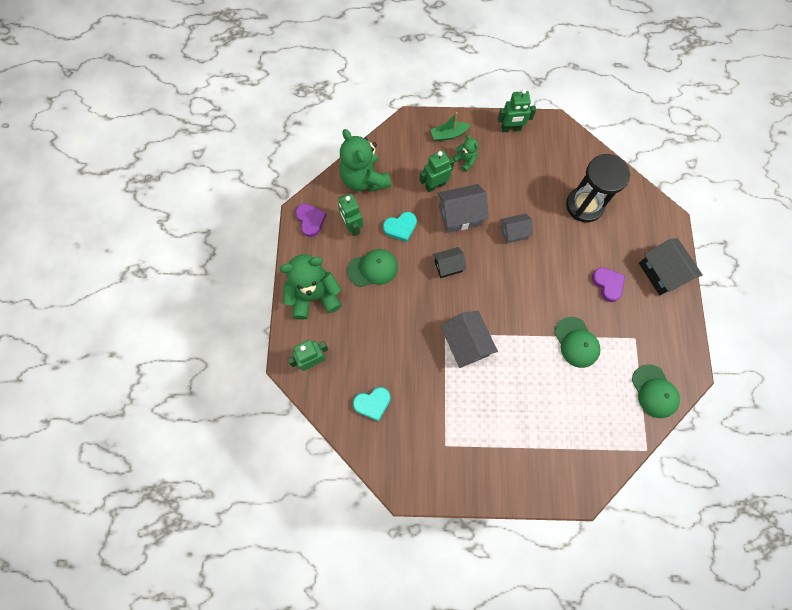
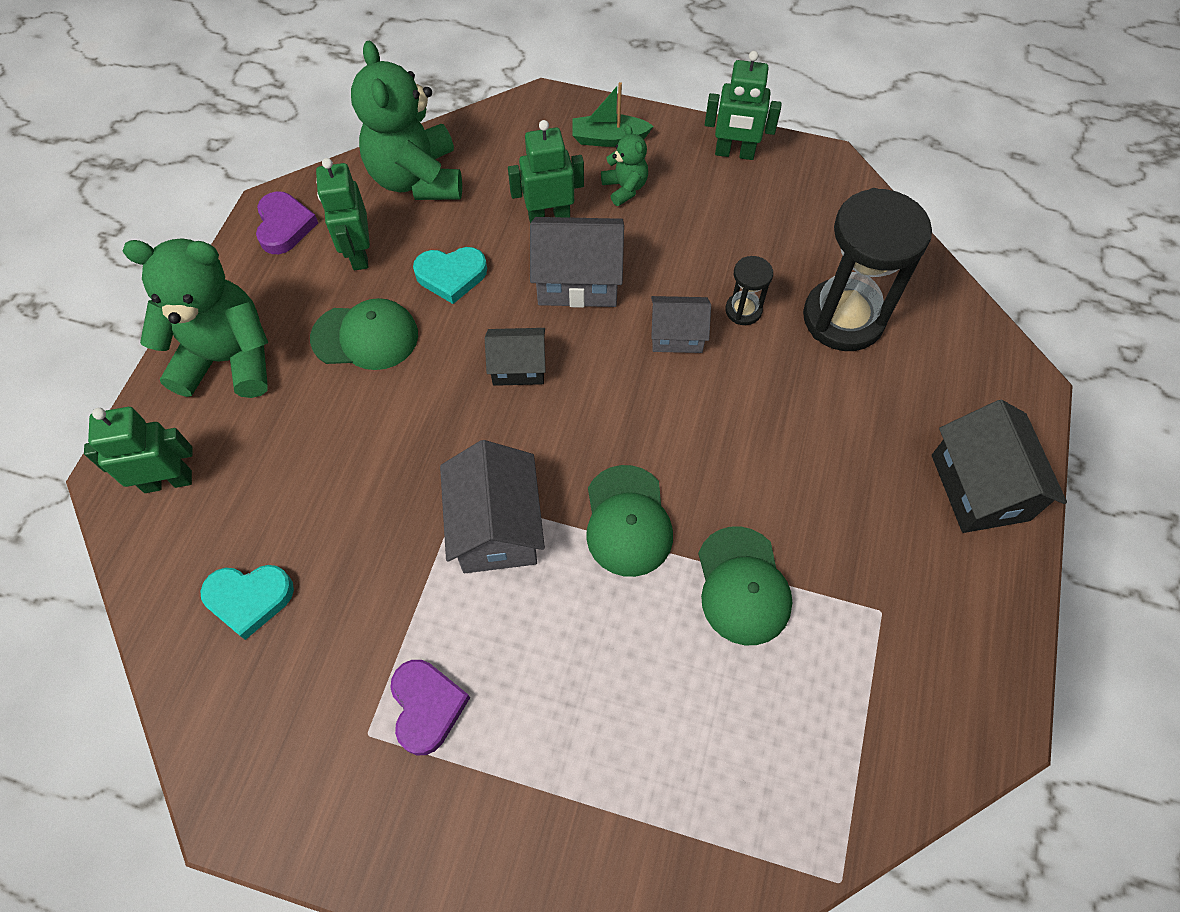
camera: 15 degrees right, 10 degrees down
(539, 212) = (743, 310): none -> black hourglass
(607, 284) = (849, 482): purple heart -> purple heart (427, 707)
(654, 391) = (896, 744): green cap -> green cap (627, 521)

